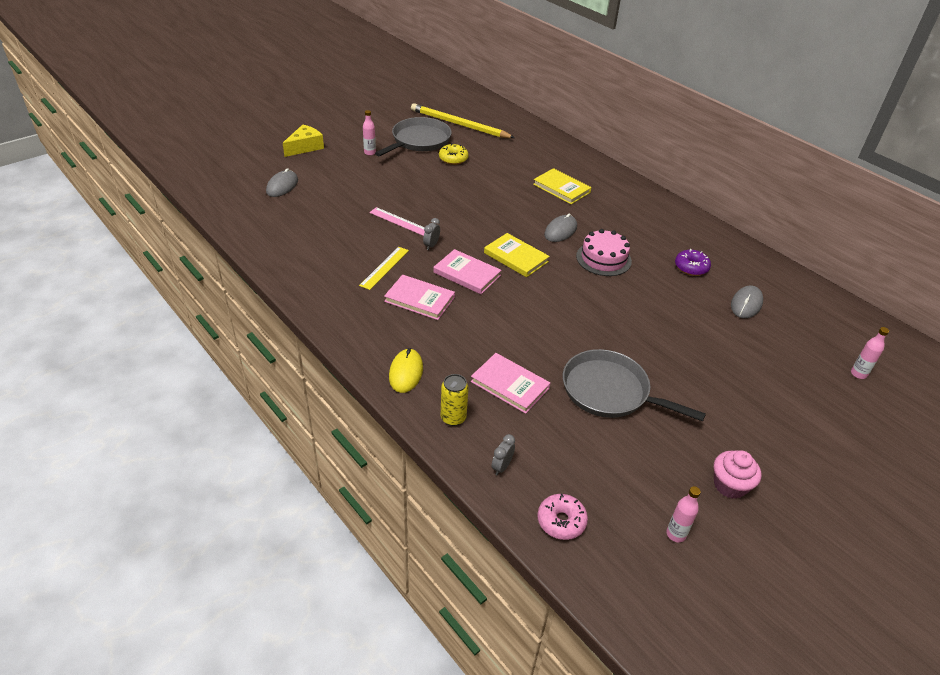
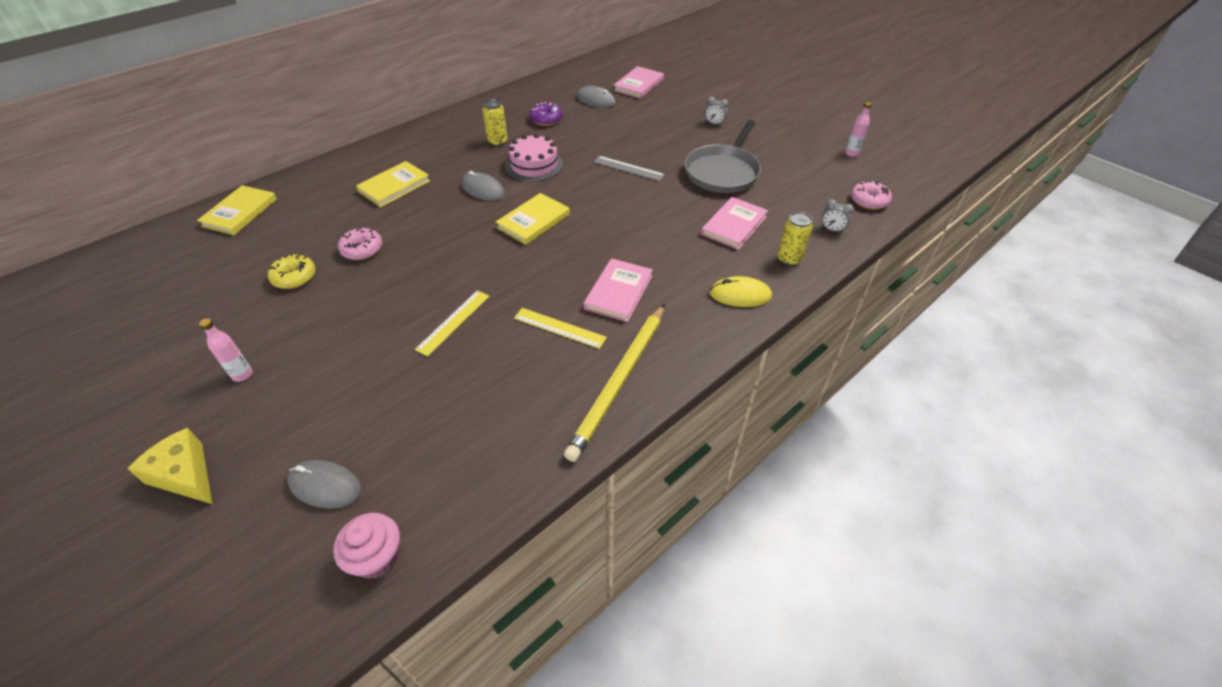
camera: 90 degrees left, 5 degrees up
(399, 221) = (453, 322): pink ruler -> yellow ruler
(419, 141) = (223, 317): grey pan -> none
(431, 245) = (510, 288): grey clock -> grey clock (714, 124)
(459, 124) = (188, 275): yellow pencil -> yellow pencil (619, 381)
(467, 274) = (567, 257): pink book -> pink book (638, 85)
(481, 181) = (362, 250): none -> pink donut
(524, 132) = (240, 212): none -> yellow book
(607, 319) = (628, 168): none -> grey ruler
(640, 237) = (497, 142): none -> yellow can
(730, 485) = (797, 129): pink cupcake -> pink cupcake (376, 557)
(858, 374) = (668, 69): pink bottle -> none

